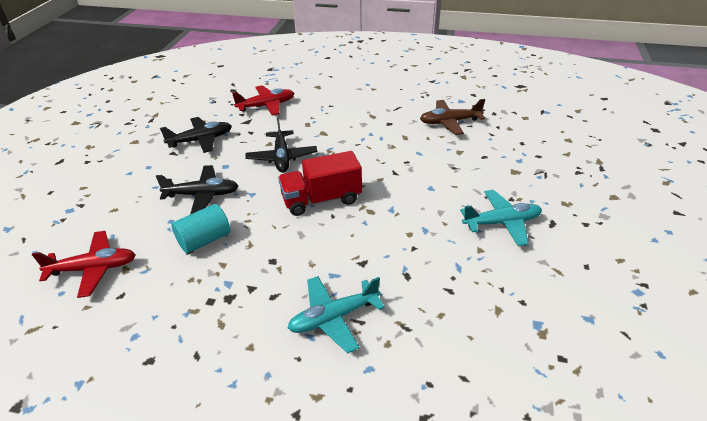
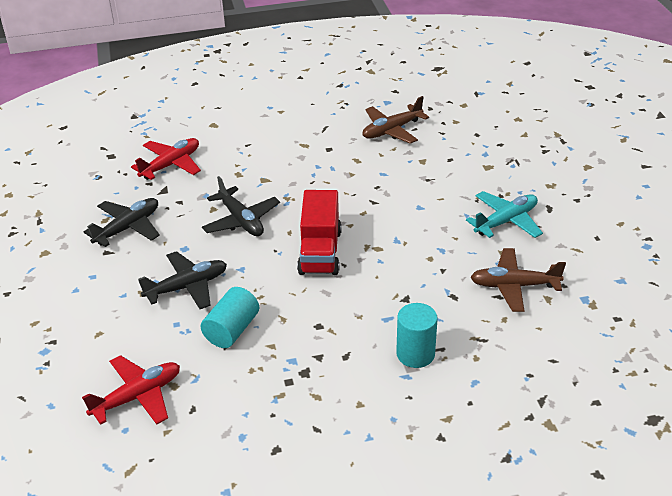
camera: 25 degrees left, 0 degrees up
(321, 199) = (320, 252): red truck -> red truck turned 45 degrees counterclockwise
(334, 318) = (415, 354): turquoise plane -> turquoise cylinder
(471, 285) = (514, 286): none -> brown plane

